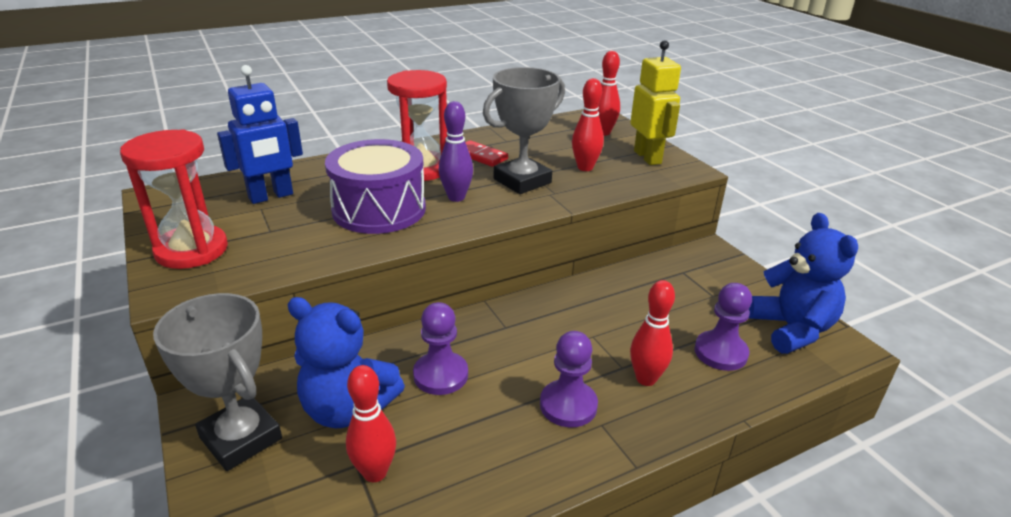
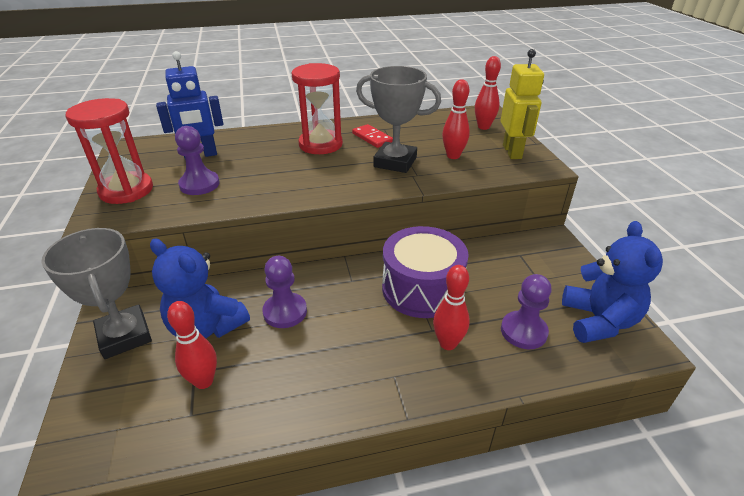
camera: 15 degrees right, 5 degrees up
(379, 209) = (272, 174): purple drum -> purple drum (422, 288)
(456, 197) = (336, 170): purple bowling pin -> none
(522, 181) = (395, 162): grey trophy -> grey trophy turned 45 degrees clockwise
(568, 405) = (373, 355): purple pawn -> purple pawn (199, 184)

